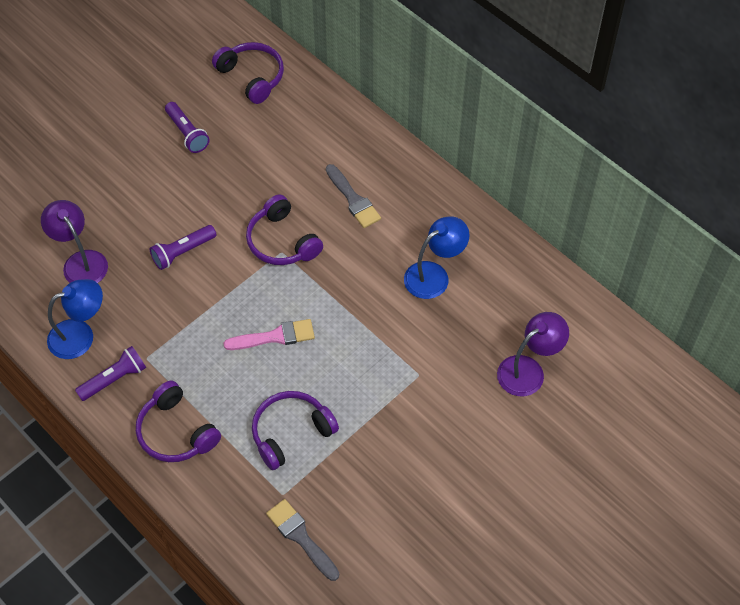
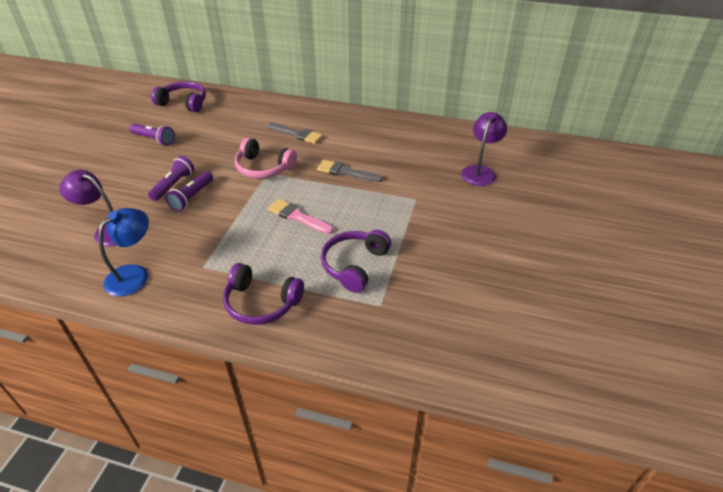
camera: 30 degrees left, 15 degrees down
(114, 379) = (183, 290): purple flashlight -> purple flashlight (174, 185)
(275, 337) = (297, 217): pink brush -> pink brush turned 105 degrees counterclockwise
(282, 241) = (263, 168): purple headphones -> pink headphones
(301, 537) = (418, 326): grey brush -> grey brush (346, 172)
(434, 275) = (379, 150): blue lamp -> none

